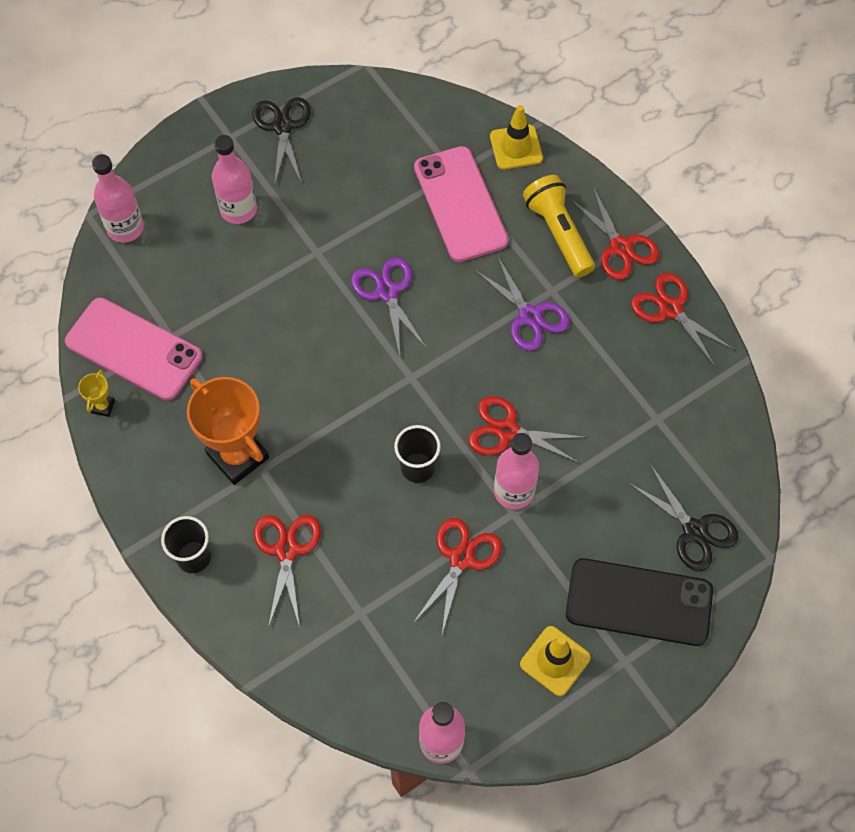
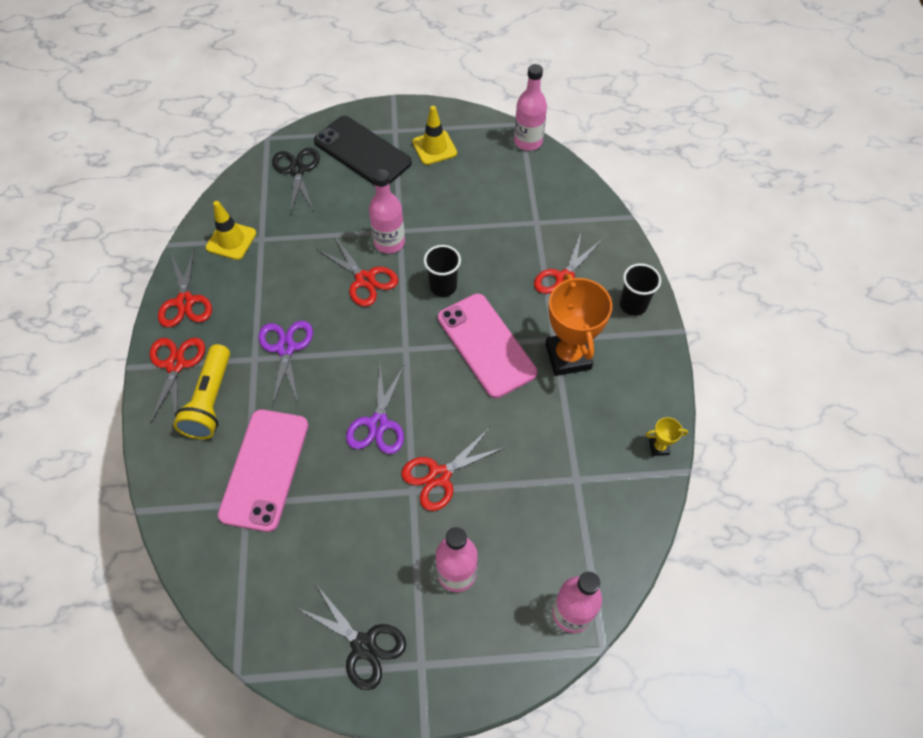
camera: 150 degrees left, 5 degrees down
(103, 406) = (659, 447): yellow trophy -> yellow trophy turned 45 degrees clockwise
(134, 349) = (613, 484): pink phone -> pink phone (486, 345)
(283, 126) = (363, 645): black scissors -> black scissors turned 75 degrees counterclockwise
(461, 559) = (452, 221): red scissors -> red scissors (439, 476)
(516, 147) = (177, 497): yellow traffic cone -> yellow traffic cone (231, 240)

